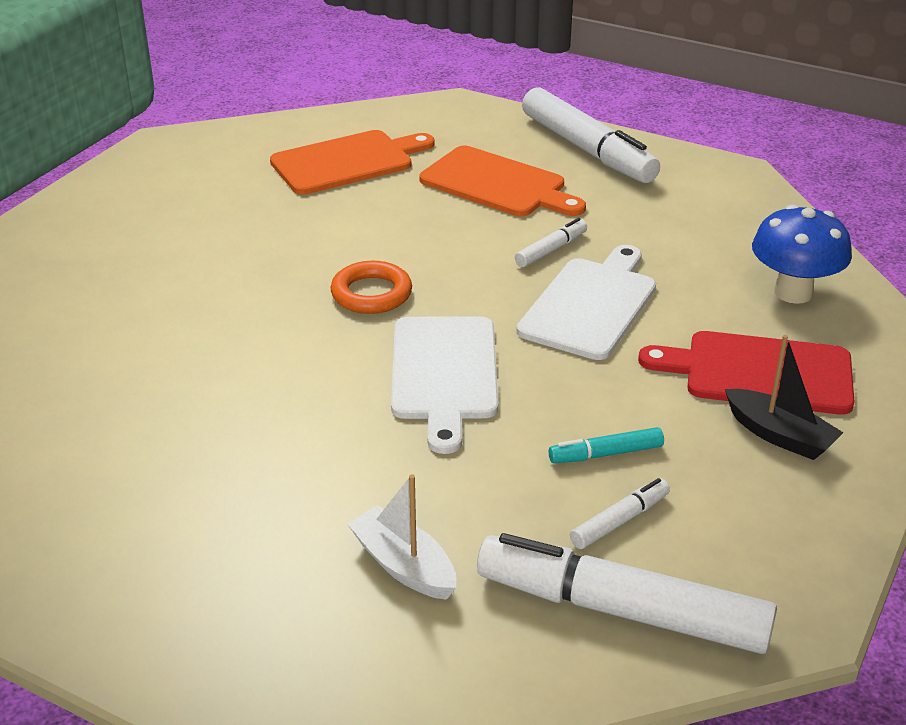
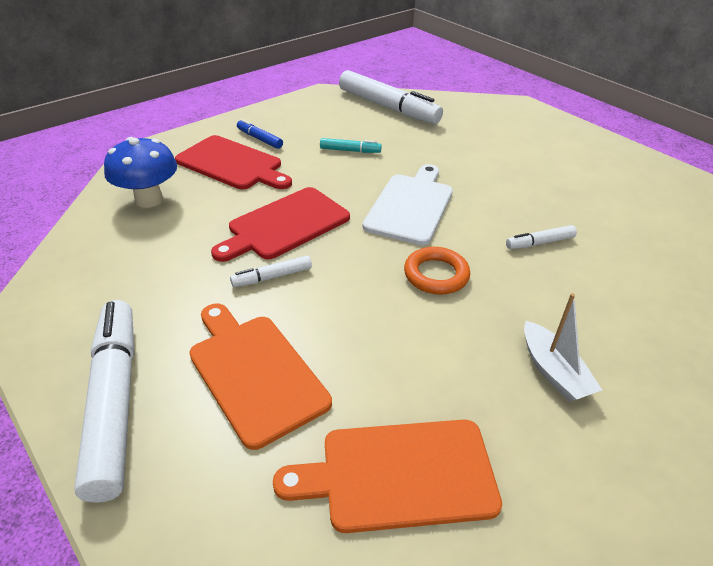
camera: 160 degrees left, 5 degrees up
(403, 566) = (469, 135): white boat -> white boat (553, 371)
(590, 305) = (285, 225): white cutting board -> red cutting board
(620, 521) = (365, 128): white marker -> white marker (539, 243)
(779, 435) = (259, 139): black boat -> blue marker

